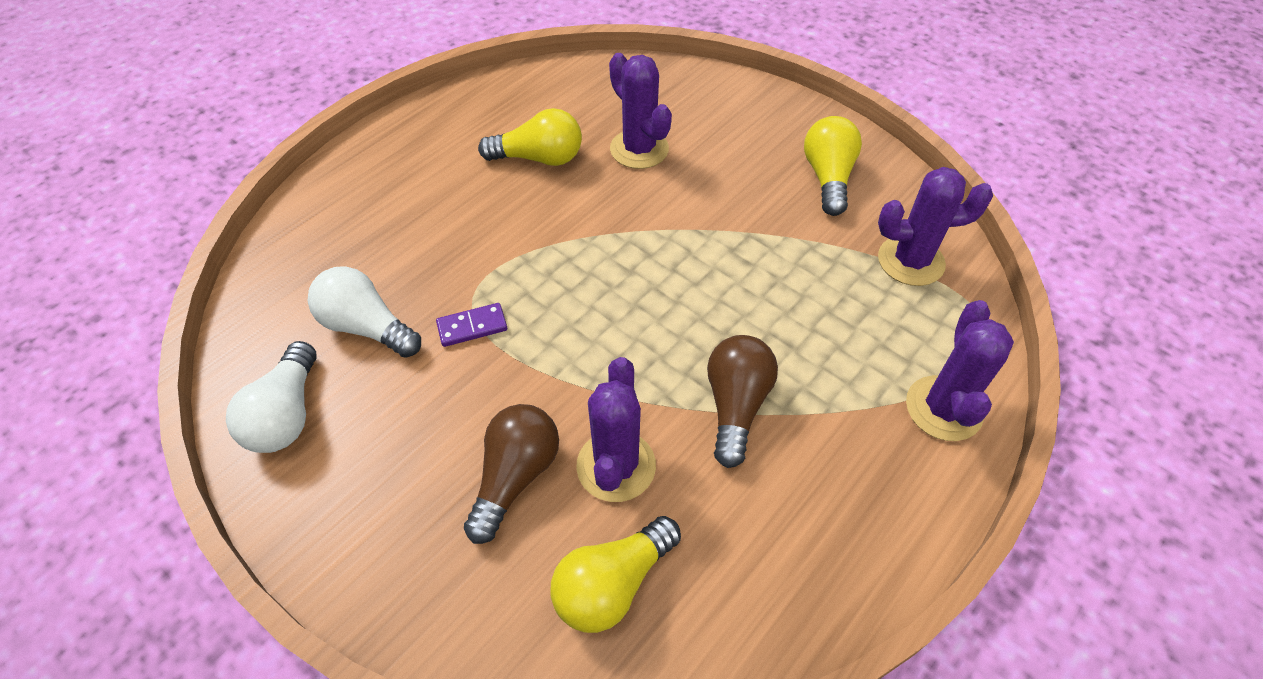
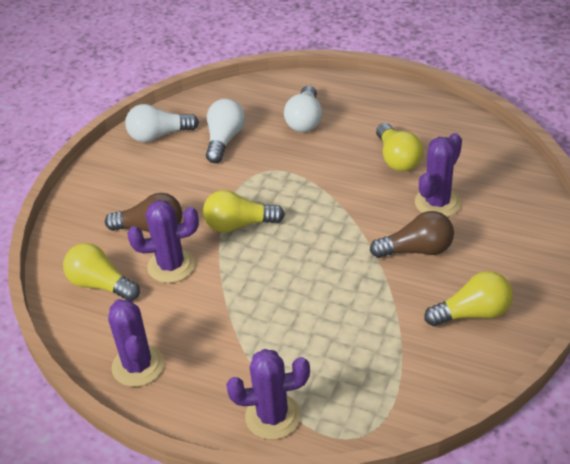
camera: 75 degrees right, 10 degrees down
(395, 223) = (305, 120): none -> white light bulb
(472, 326) = (242, 178): purple domino -> none
(571, 356) = (239, 225): none -> yellow light bulb
(735, 406) = (232, 307): brown light bulb -> brown light bulb (417, 250)
(910, 261) = (407, 379): purple cactus -> purple cactus (138, 366)

